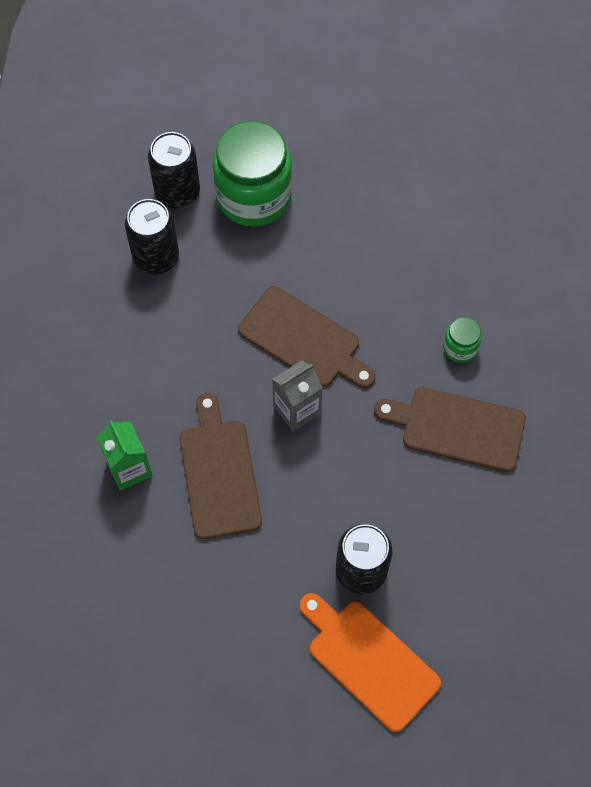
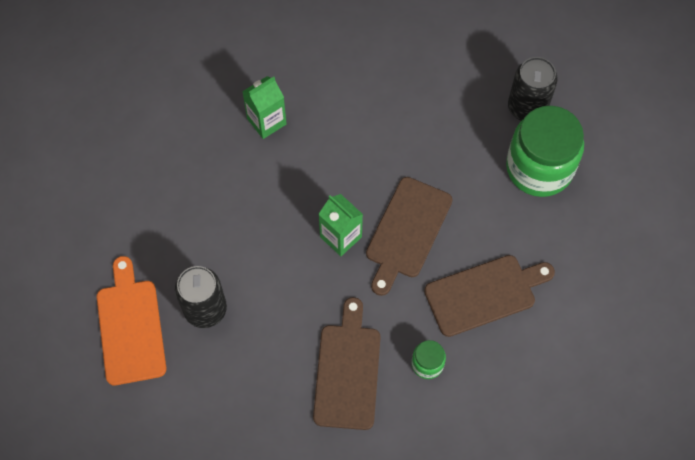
camera: 80 degrees right, 0 degrees up
(156, 257) = (459, 103): black can -> none
(219, 473) = (273, 187): brown cutting board -> brown cutting board (484, 294)
(297, 409) = (341, 237): grey carton -> green carton
(369, 660) = (131, 327): orange cutting board -> orange cutting board turned 45 degrees counterclockwise

